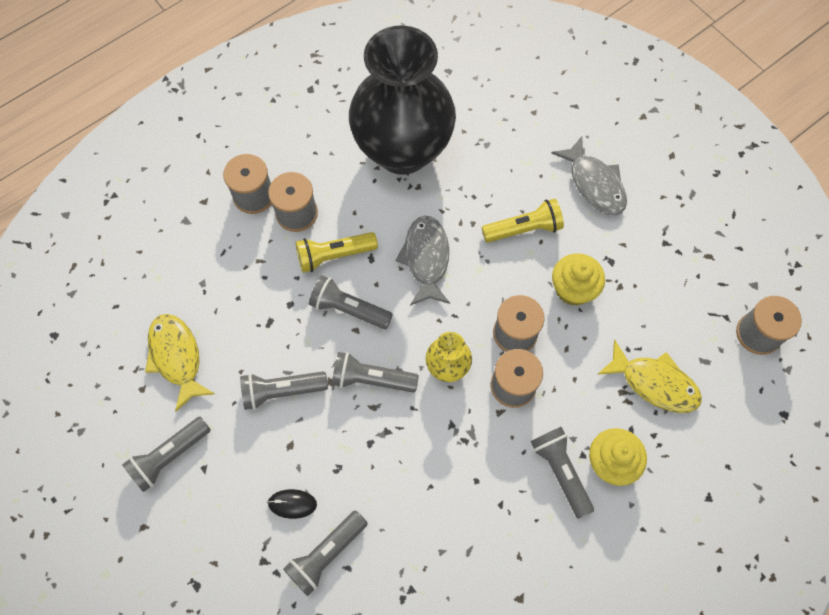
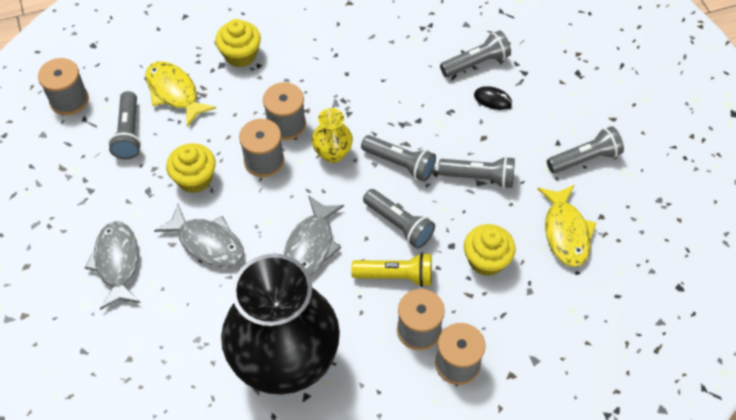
camera: 160 degrees left, 10 degrees down
(251, 300) = (486, 260): none -> yellow cupcake
(524, 229) = (207, 243): yellow flashlight -> grey fish
(560, 471) = (281, 60): grey flashlight -> grey flashlight (129, 133)

